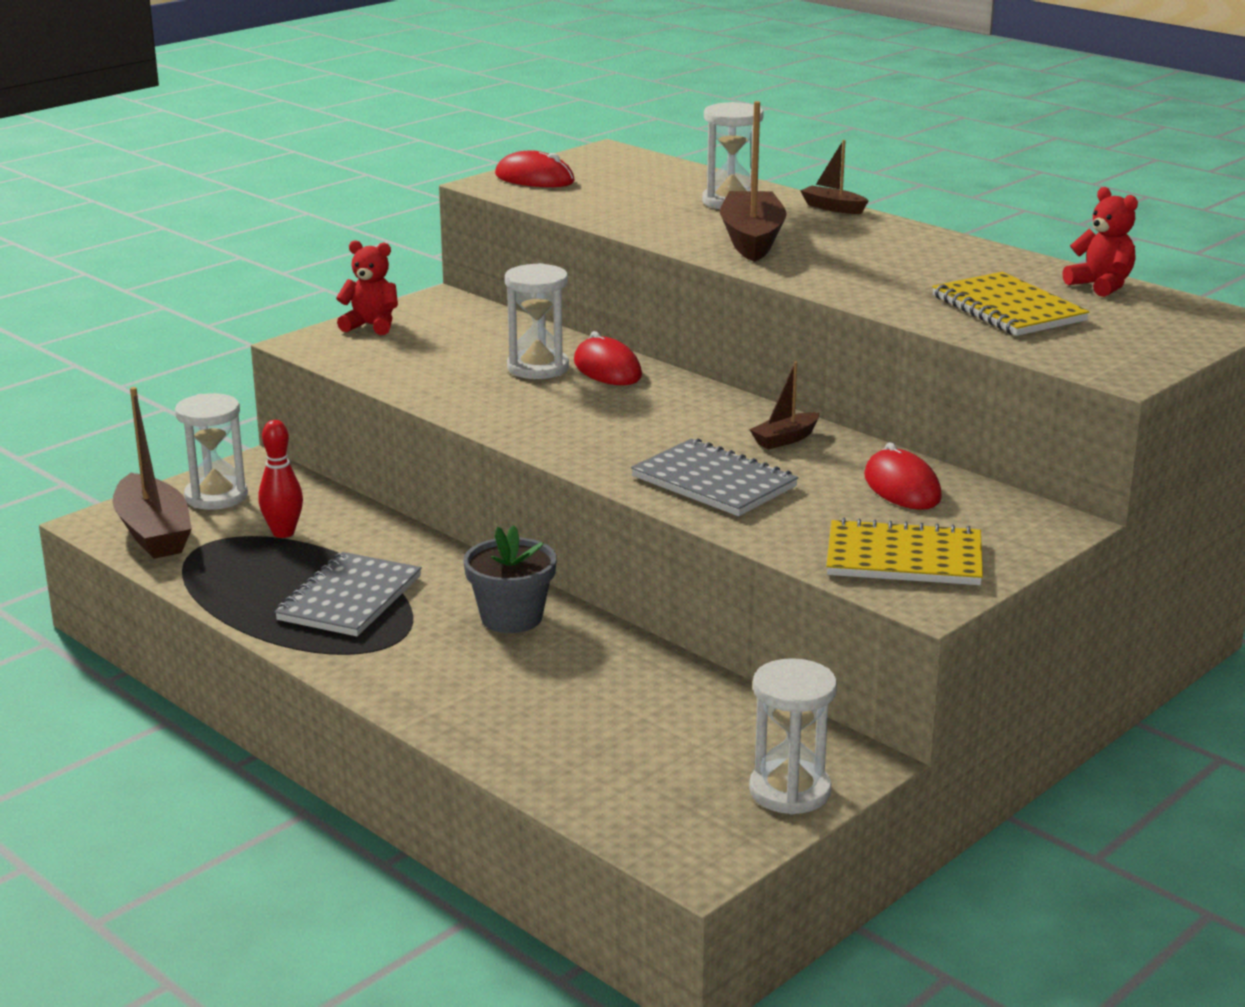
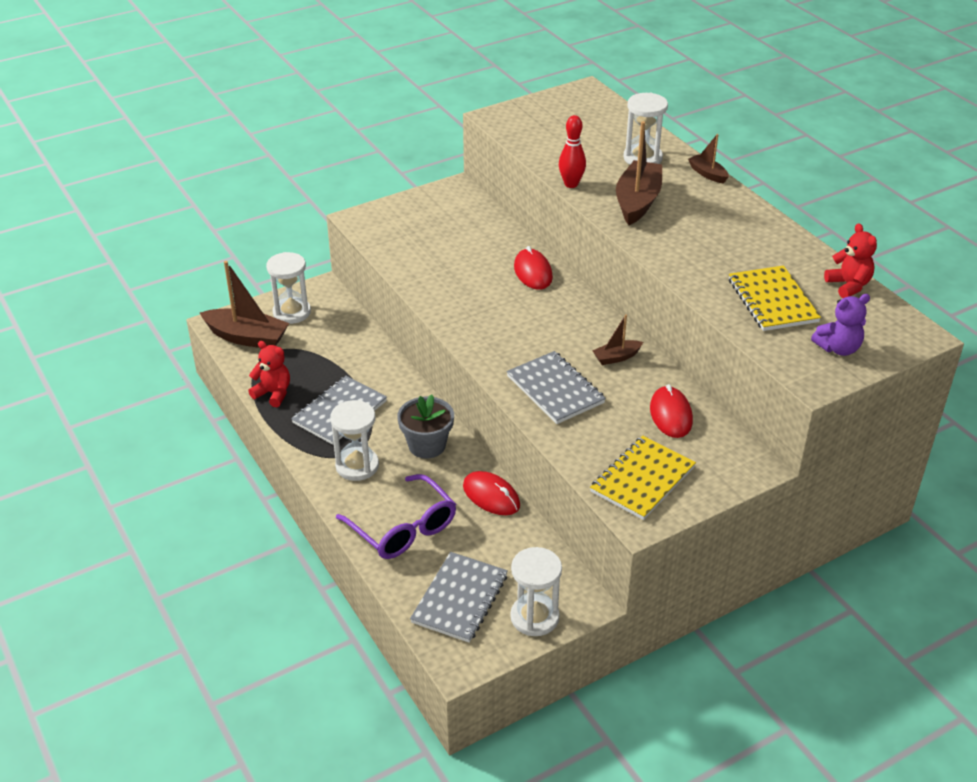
camera: 15 degrees right, 15 degrees up
(153, 533) = (247, 337): brown boat -> brown boat turned 60 degrees counterclockwise
(283, 533) = (320, 350): red bowling pin -> red bowling pin (571, 184)
(371, 326) = (404, 208): red teddy bear -> red teddy bear (273, 393)
(523, 718) = (403, 528): none -> purple glasses
(534, 178) = (525, 115): red mouse -> red mouse (491, 496)
(538, 368) = (490, 264): white hourglass -> white hourglass (357, 466)
(658, 788) = (459, 599): none -> grey notebook
(904, 558) = (642, 480): yellow notebook -> yellow notebook turned 75 degrees counterclockwise
(1131, 341) = (838, 348): none -> purple teddy bear

